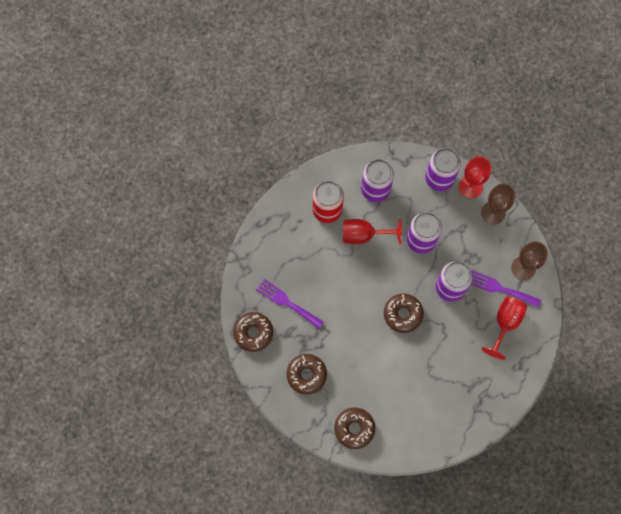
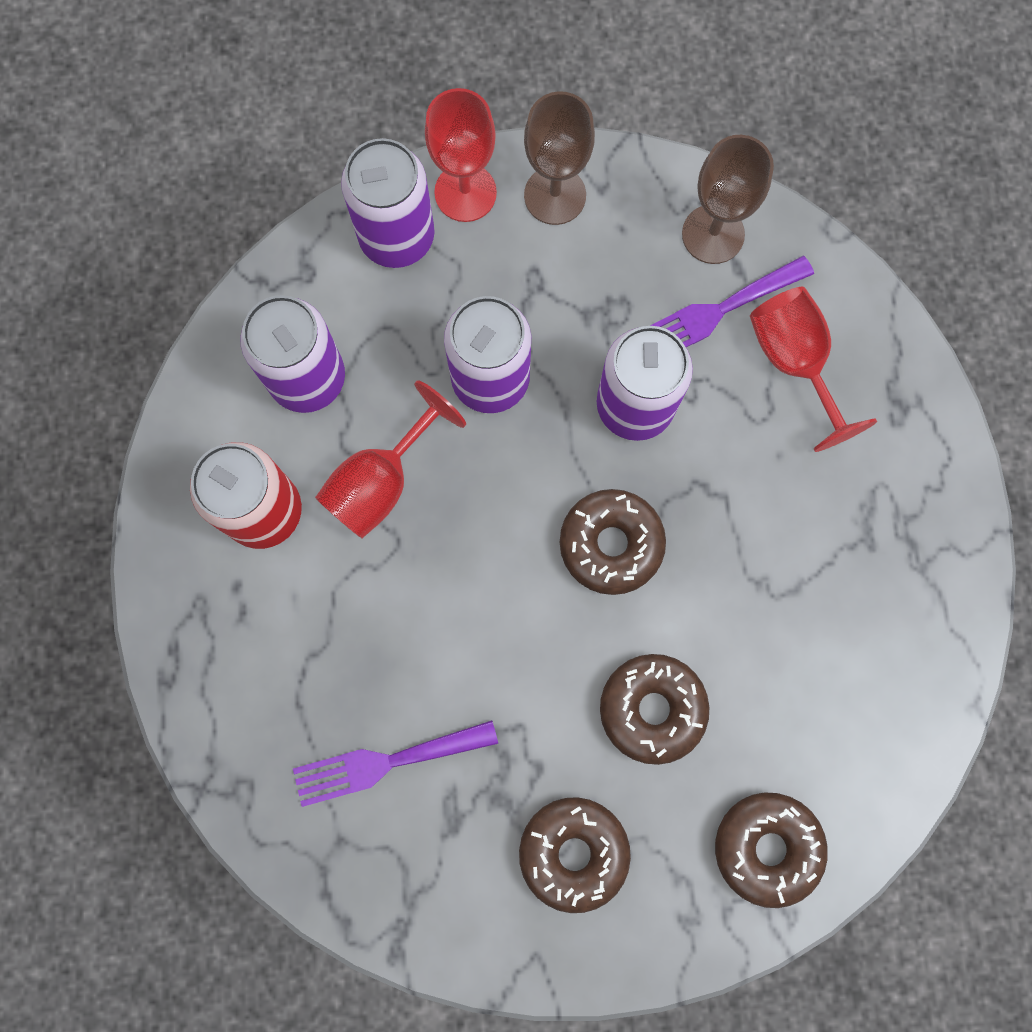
camera: 50 degrees left, 5 degrees up
(253, 333) = (390, 892): brown donut -> brown donut (652, 709)

